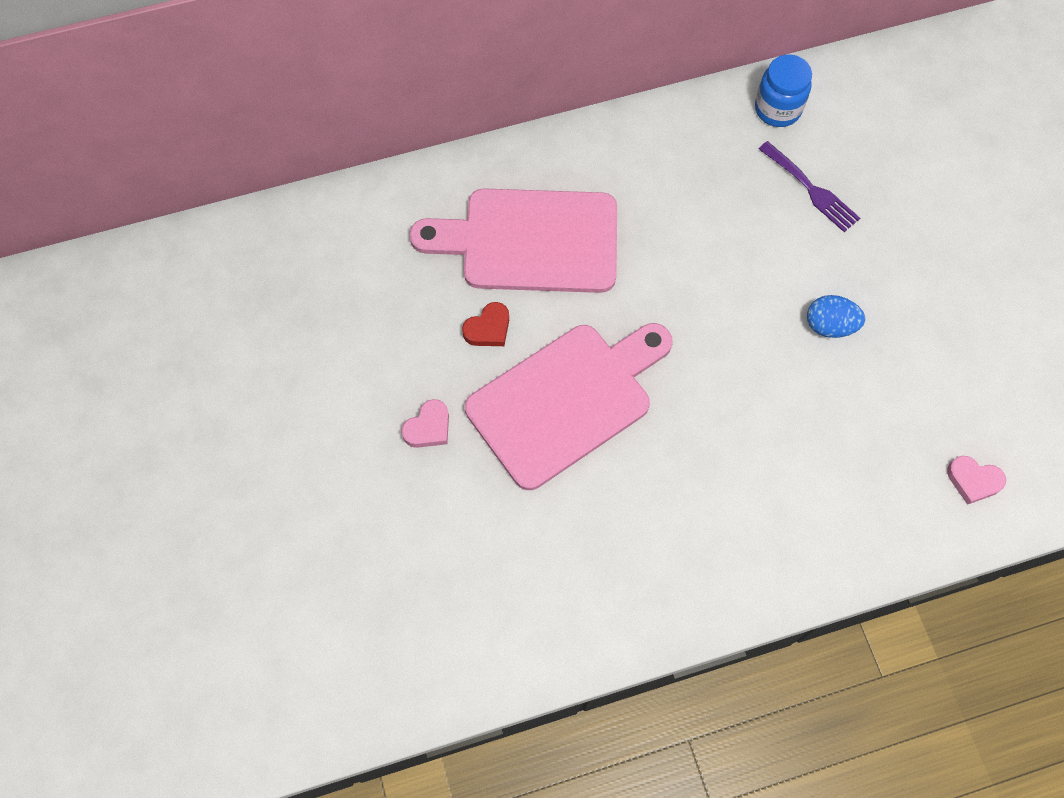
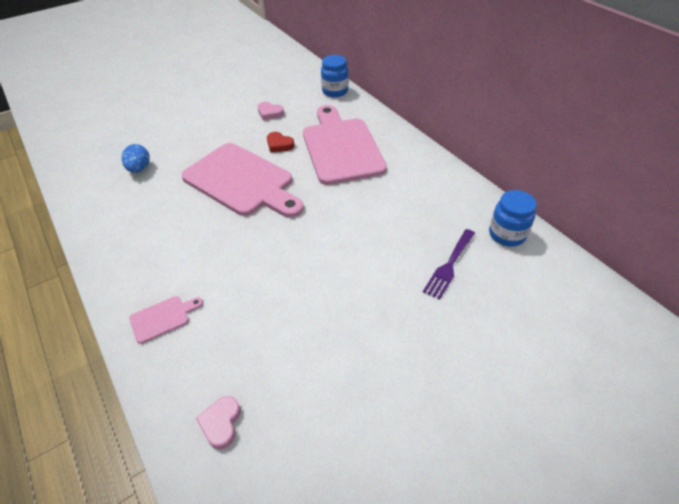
camera: 75 degrees right, 20 degrees down
(358, 206) = (335, 91): none -> blue jar
(428, 427) = (214, 138): pink heart -> pink heart (270, 113)
(815, 535) = (163, 318): none -> pink cutting board
(829, 326) = (336, 297): blue egg -> blue egg (139, 169)

